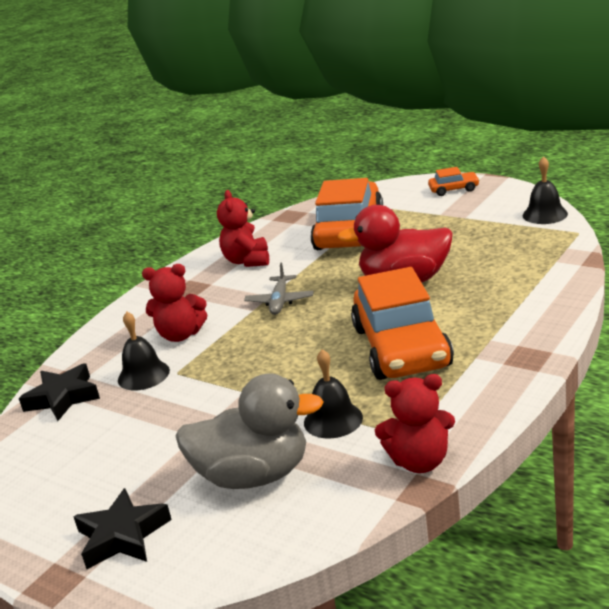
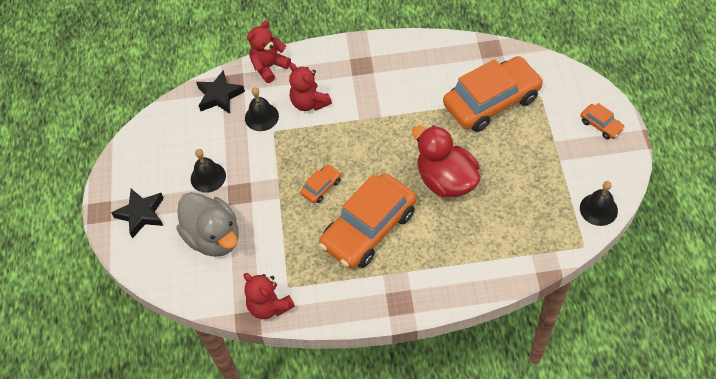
camera: 50 degrees right, 30 degrees up
(247, 261) = (413, 71): red teddy bear -> red teddy bear (269, 67)
(280, 301) = (377, 127): grey plane -> none
(302, 362) = (321, 187): none -> orange car
(333, 420) = (279, 241): black bell -> black bell (208, 177)

